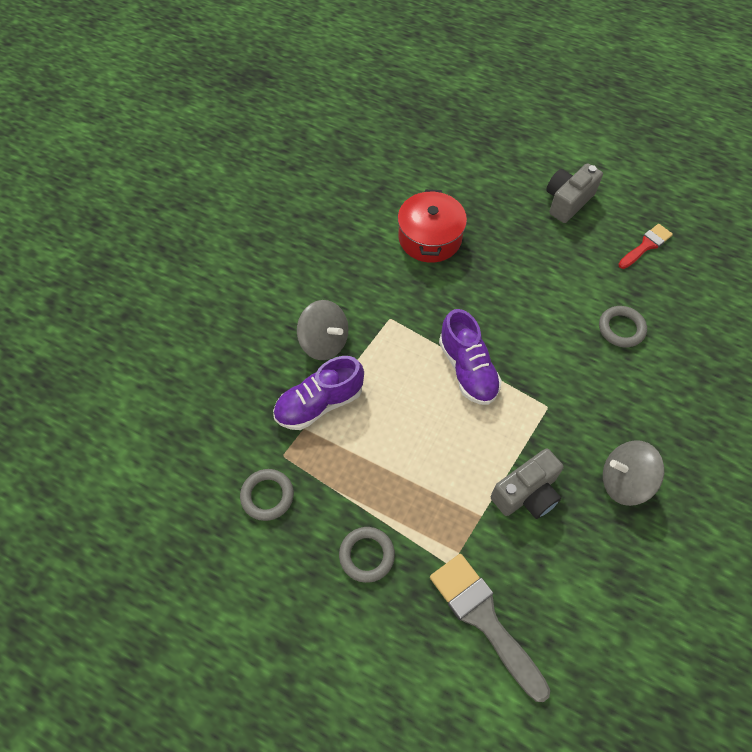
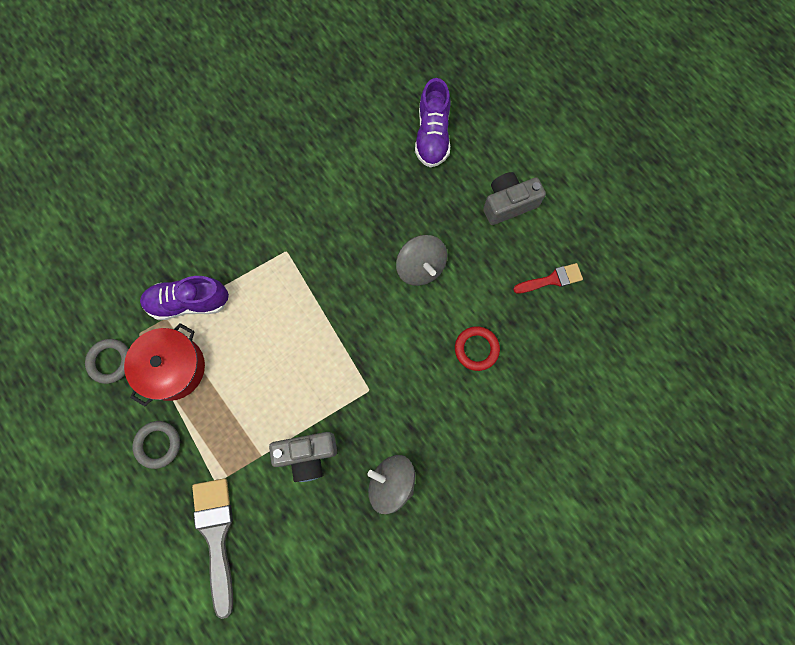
camera: 25 degrees right, 15 degrees up
(324, 342) = (221, 249): grey spinning top -> grey spinning top (420, 267)
(430, 238) = (363, 188): red pot -> red pot (172, 368)
(467, 369) = (323, 326): purple shoe -> purple shoe (432, 135)
(621, 328) = (476, 349): grey ring -> red ring

